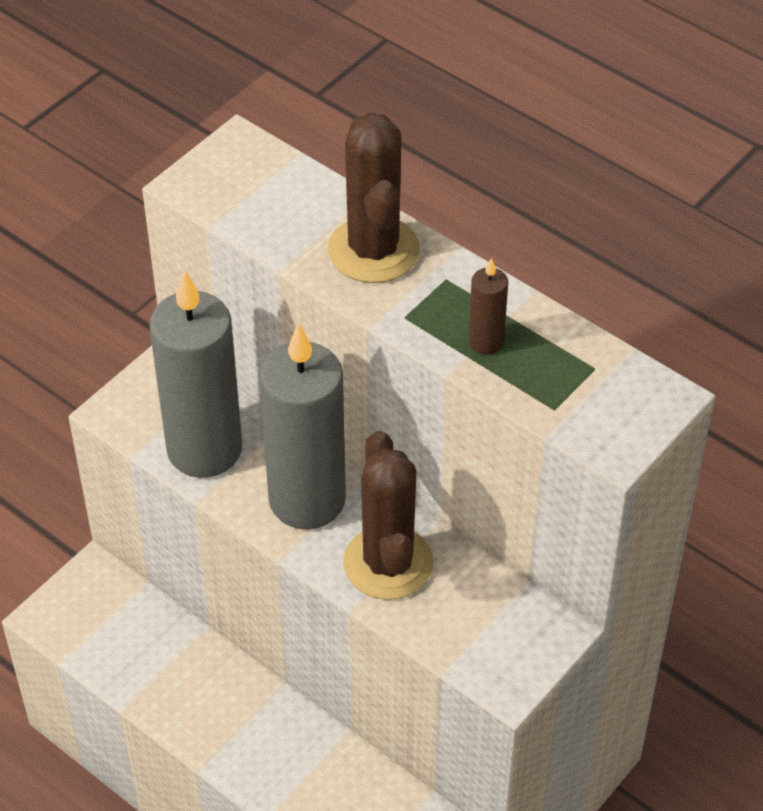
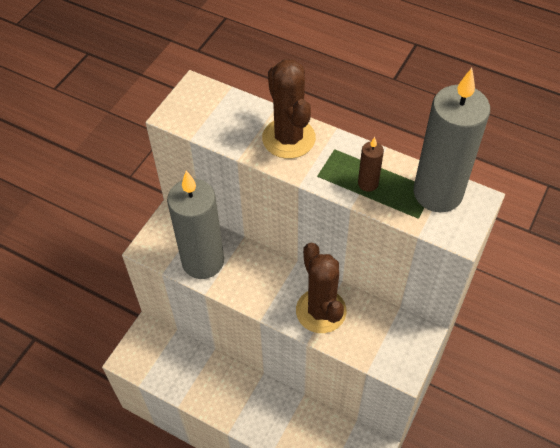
camera: 10 degrees left, 5 degrees up
(307, 500) = (267, 281): grey candle -> grey candle (437, 193)

